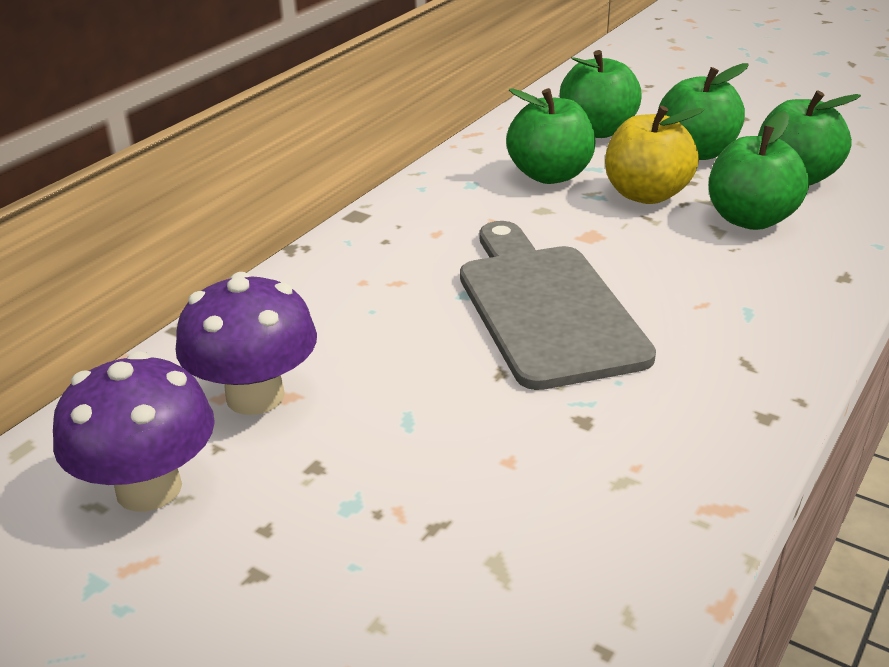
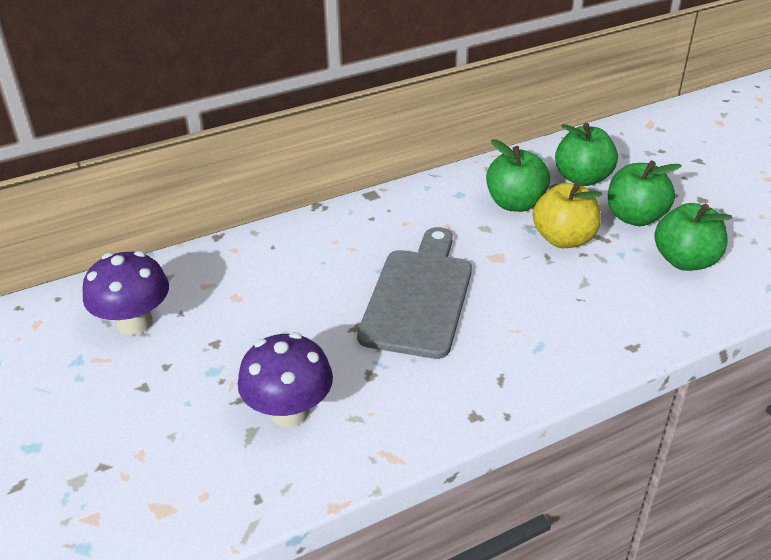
camera: 30 degrees right, 5 degrees up
(255, 396) = (221, 292): purple mushroom -> purple mushroom (289, 411)
(750, 219) = (615, 282): green apple -> none

